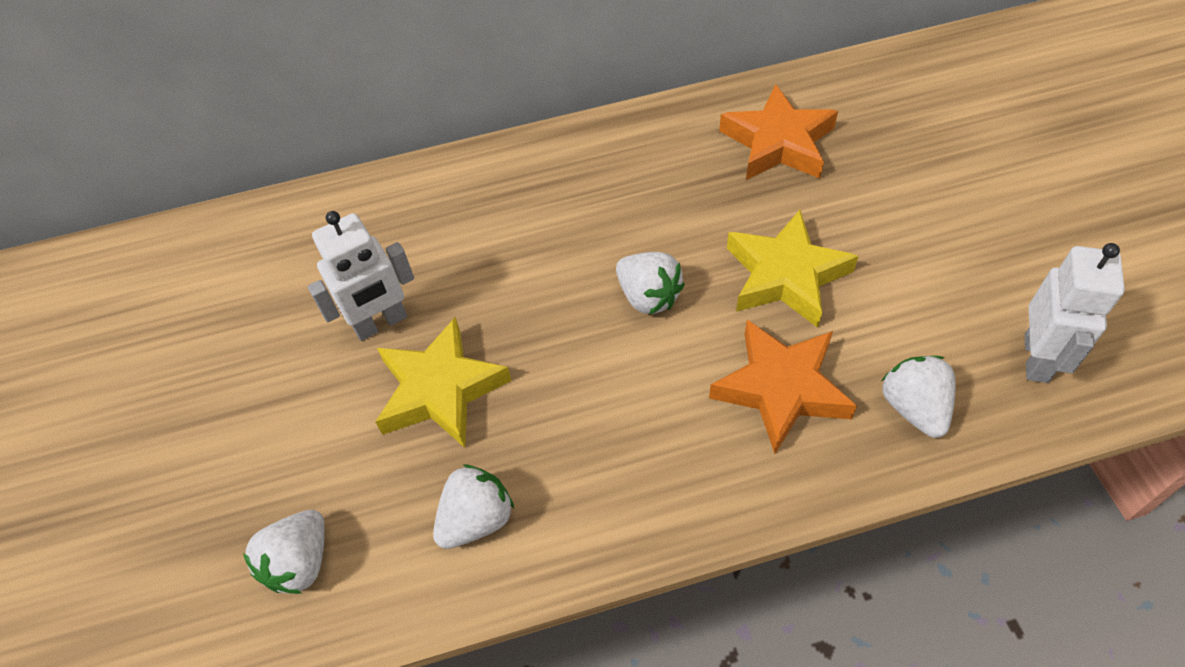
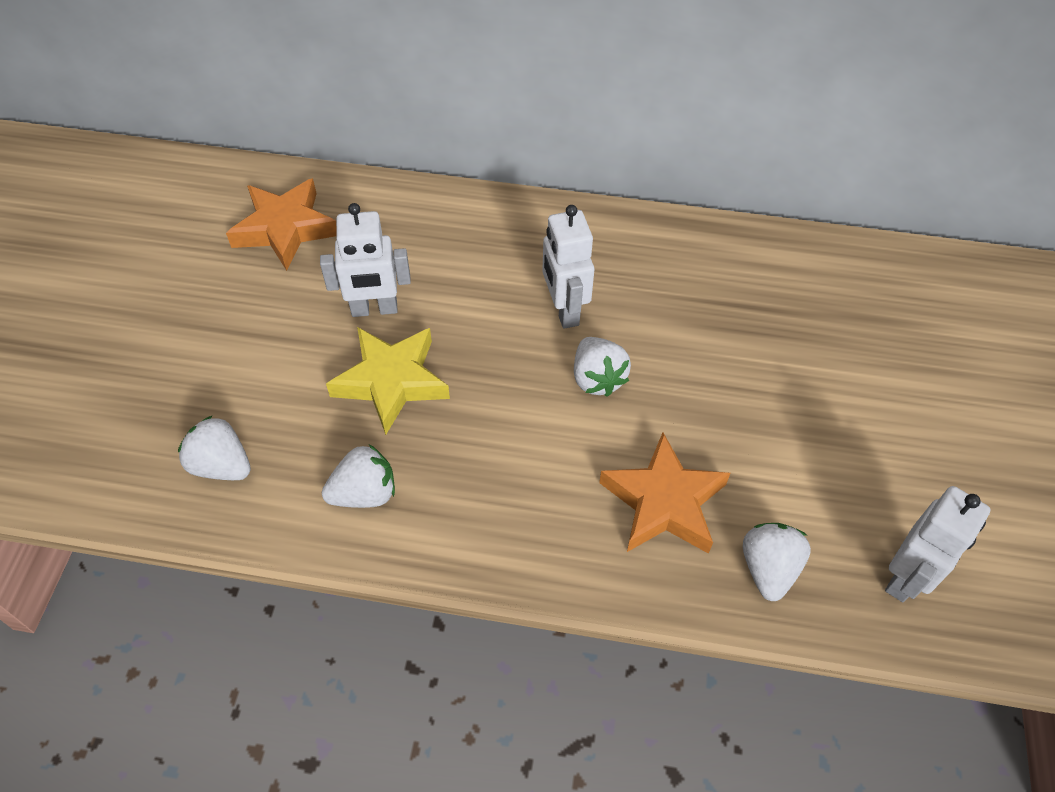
camera: 20 degrees right, 0 degrees up
(300, 562) = (221, 465): white strawberry -> white strawberry turned 75 degrees clockwise
(577, 244) = (564, 310): none -> white robot
(778, 143) = (787, 294): orange star -> orange star (285, 229)
(786, 276) = (724, 411): yellow star -> none

